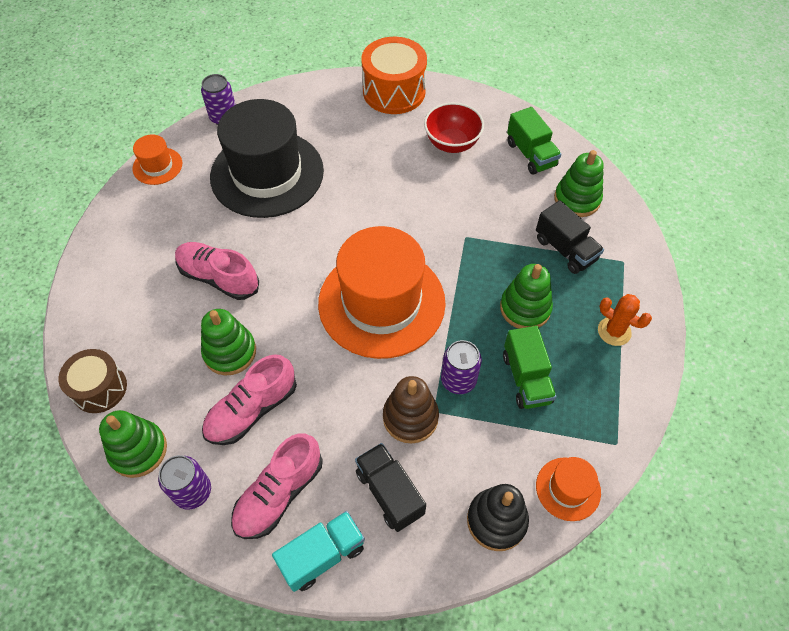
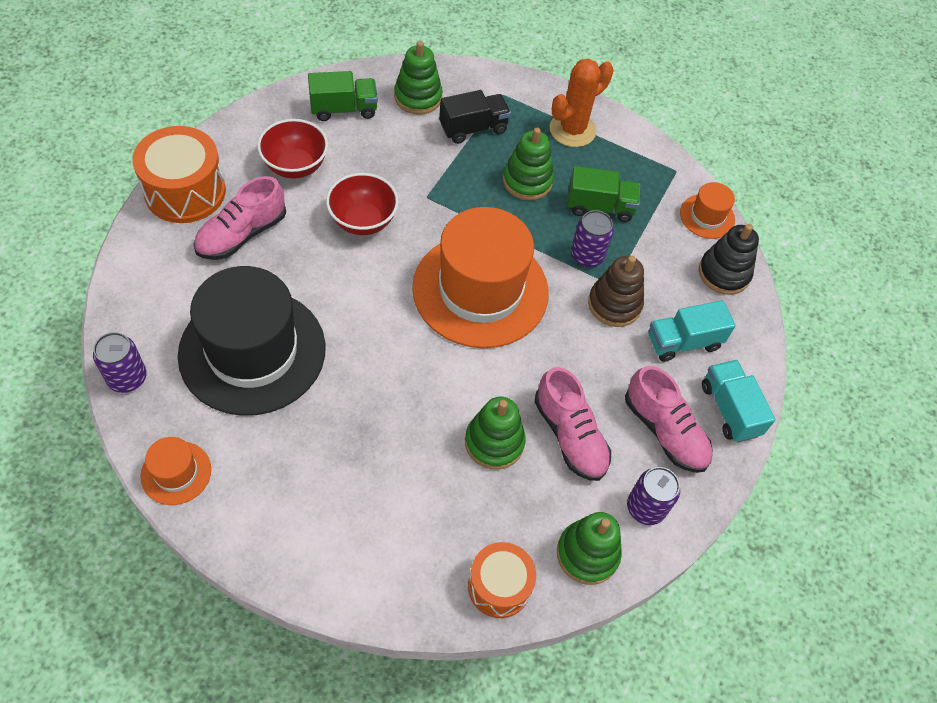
camera: 80 degrees left, 0 degrees up
(99, 388) = (499, 586): brown drum -> orange drum
(219, 278) = (390, 434): pink shoe -> pink shoe (242, 234)
(389, 493) = (683, 342): black truck -> turquoise truck
(417, 201) = (363, 221): none -> red bowl
(614, 331) = (572, 130): orange cactus -> orange cactus, size x1.52

